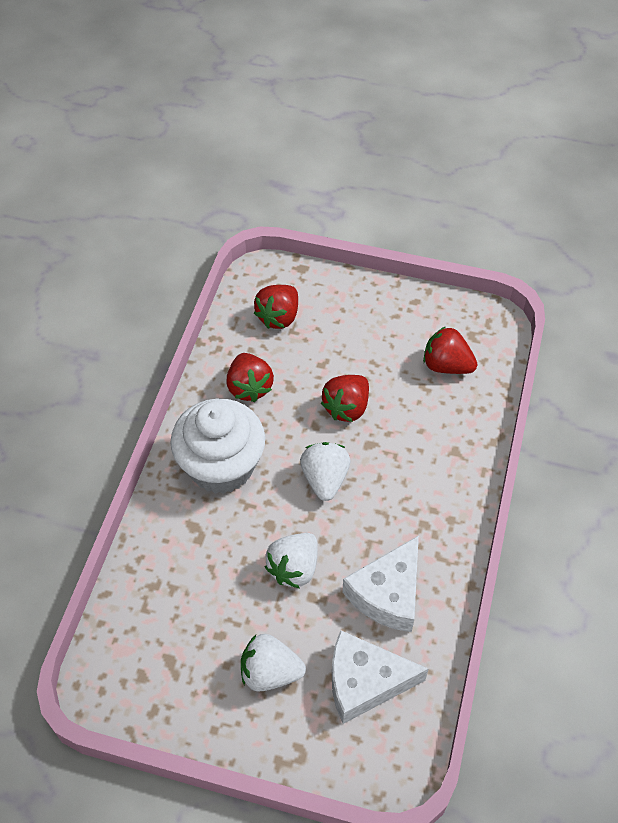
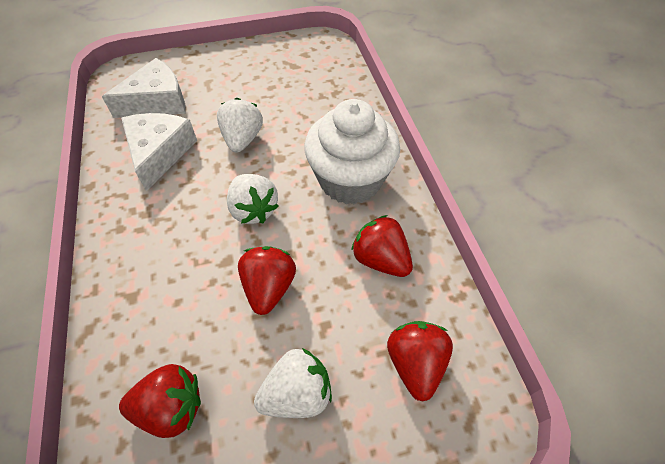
camera: 150 degrees right, 0 degrees up
(270, 672) = (225, 83): white strawberry -> white strawberry (297, 393)

